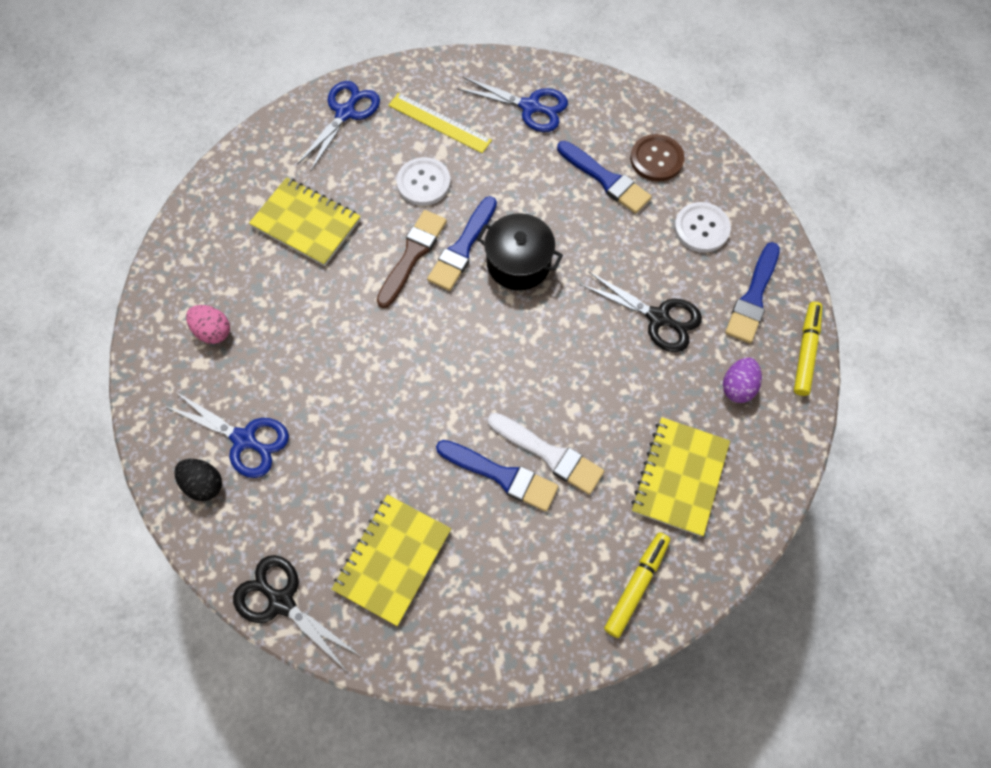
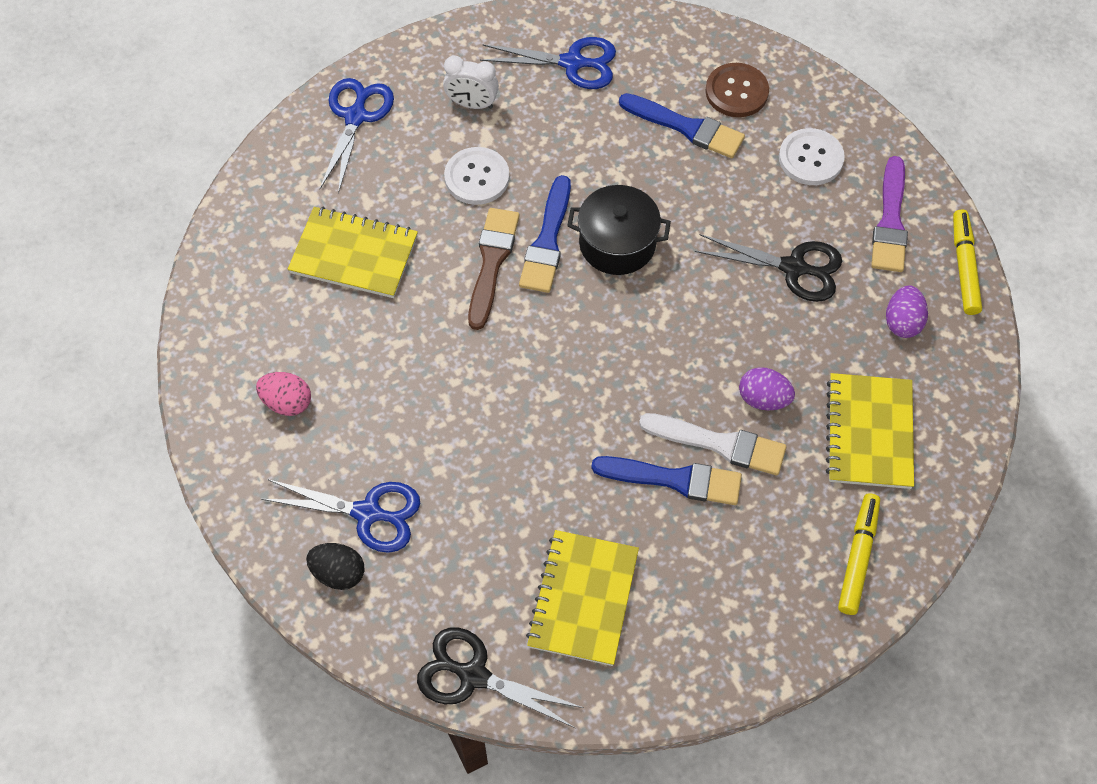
camera: 15 degrees left, 5 degrees down
(439, 122) = (472, 104): yellow ruler -> white clock
(598, 424) = (763, 399): none -> purple egg
(753, 297) = (890, 221): blue brush -> purple brush

